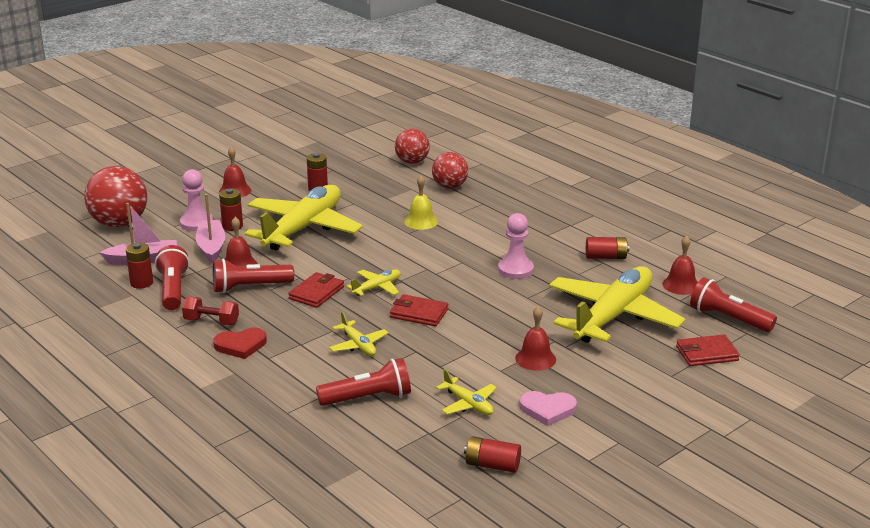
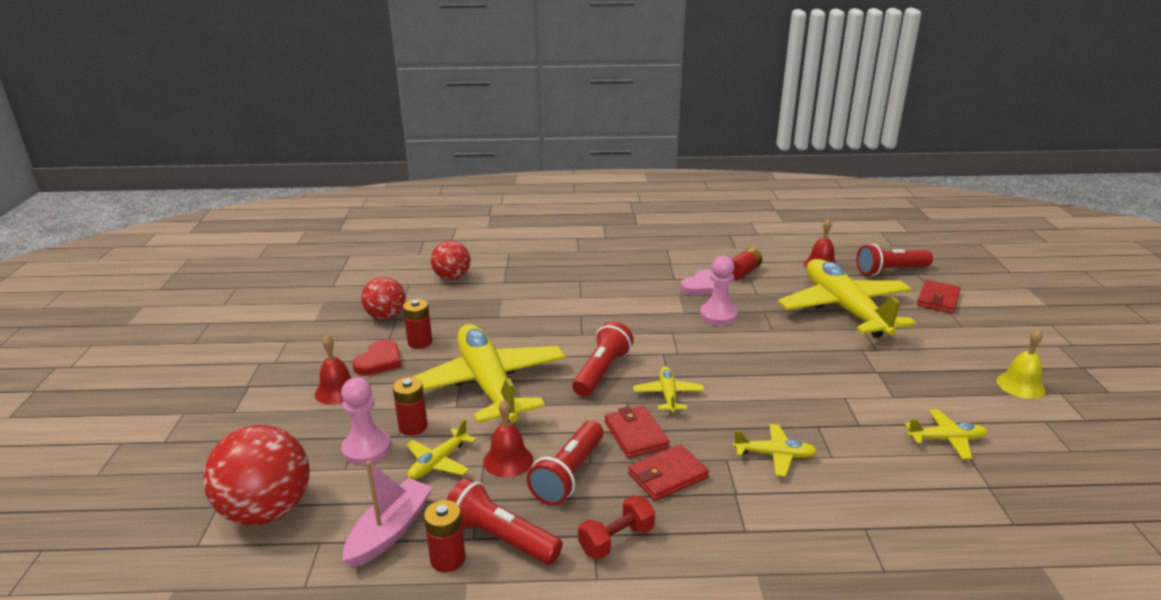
camera: 50 degrees left, 0 degrees up
(211, 247) = (438, 462): pink boat -> yellow plane
(241, 345) = (697, 540): red heart -> red heart (379, 361)
(368, 398) = (892, 496): red flashlight -> red flashlight (602, 371)
(419, 313) = (745, 393): red wallet -> red wallet (668, 476)
(421, 221) = (570, 319): yellow bell -> yellow bell (1020, 385)
(449, 186) = (527, 281): red ball -> red ball (386, 316)
(492, 465) = (1074, 475): red battery -> none
(535, 359) = (887, 371): red bell -> none
(547, 410) = (984, 403): pink heart -> pink heart (702, 286)

